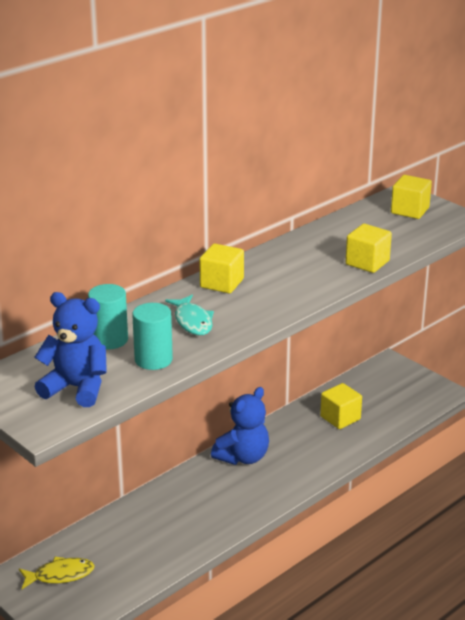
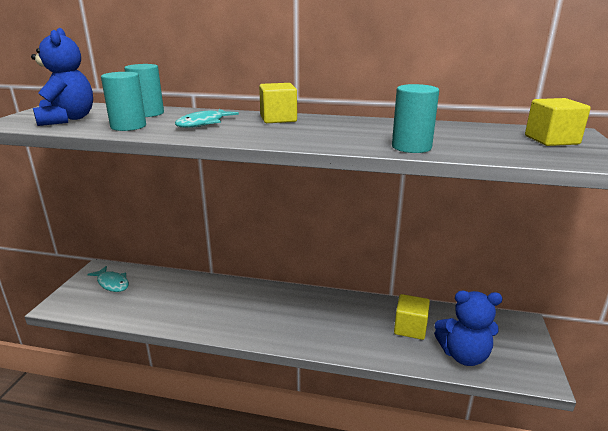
camera: 55 degrees right, 5 degrees down
(60, 575) = (112, 283): yellow fish -> turquoise fish
(243, 457) = (303, 301): blue teddy bear -> blue teddy bear (463, 355)
(367, 262) = (411, 147): yellow cube -> turquoise cylinder

